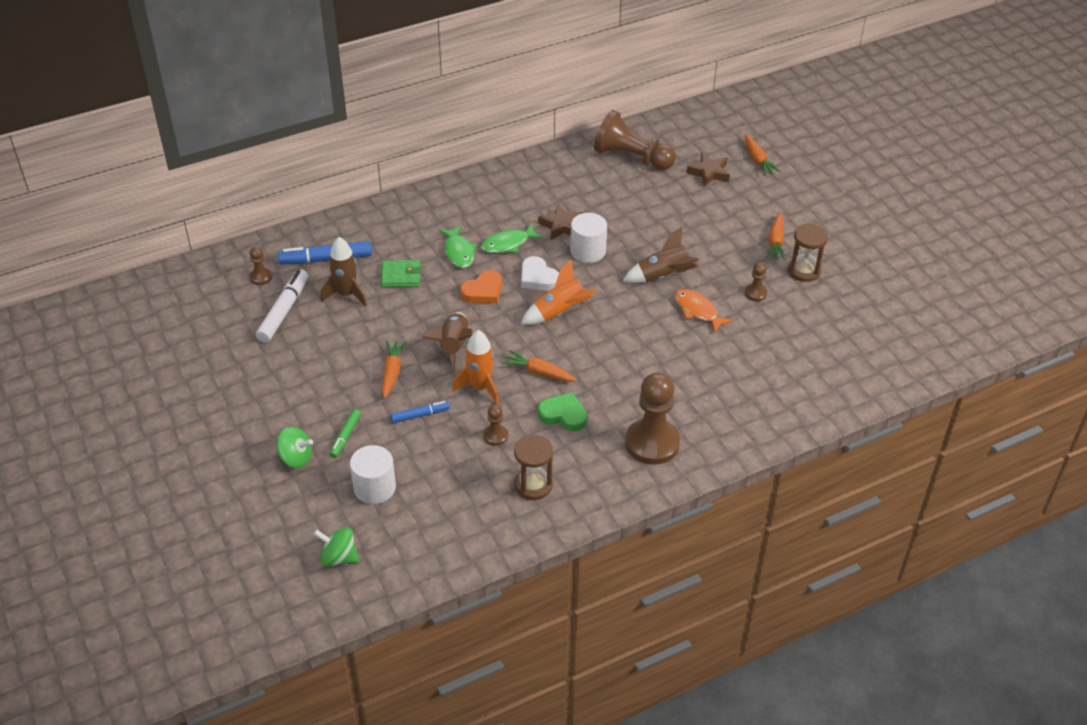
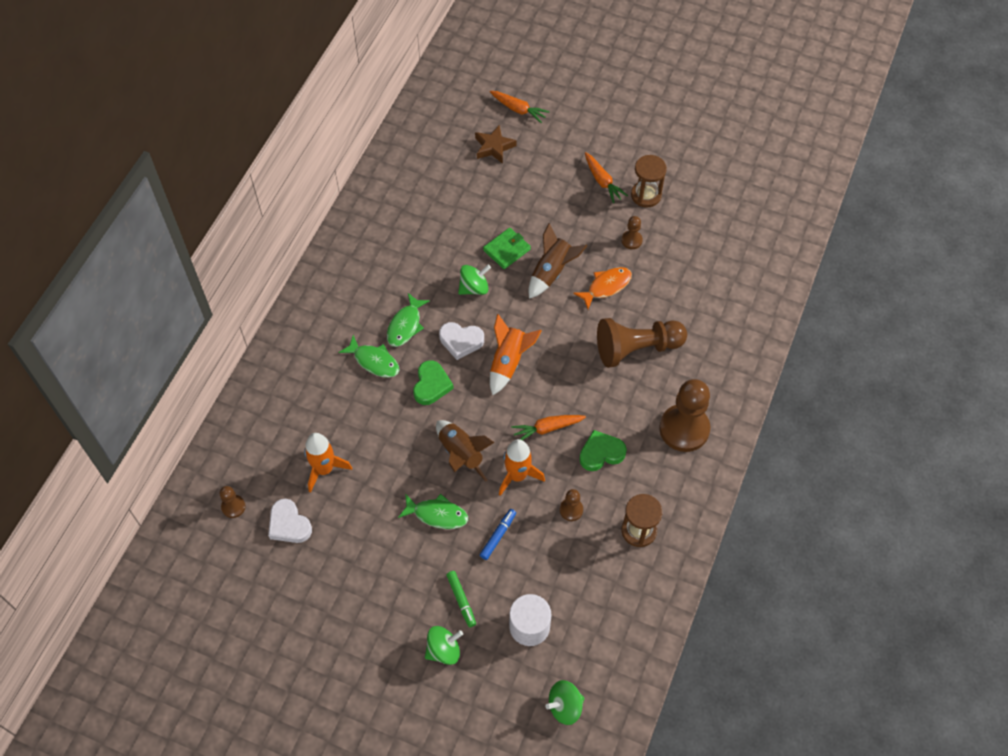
camera: 40 degrees left, 15 degrees up
(284, 311) = (289, 524): white marker -> white heart
(326, 259) = (270, 448): blue marker -> none
(346, 294) = (324, 469): brown rocket -> orange rocket
(392, 372) = (437, 514): orange carrot -> green fish
(401, 276) = (350, 418): green wallet -> green wallet (507, 250)
(483, 291) = (431, 385): orange heart -> green heart
(561, 226) = (430, 278): brown star -> none
(588, 251) = (474, 288): white cylinder -> green spinning top
(631, 157) = (420, 171): brown pawn -> brown pawn (636, 349)
(697, 311) = (606, 286): orange fish -> orange fish turned 135 degrees clockwise

